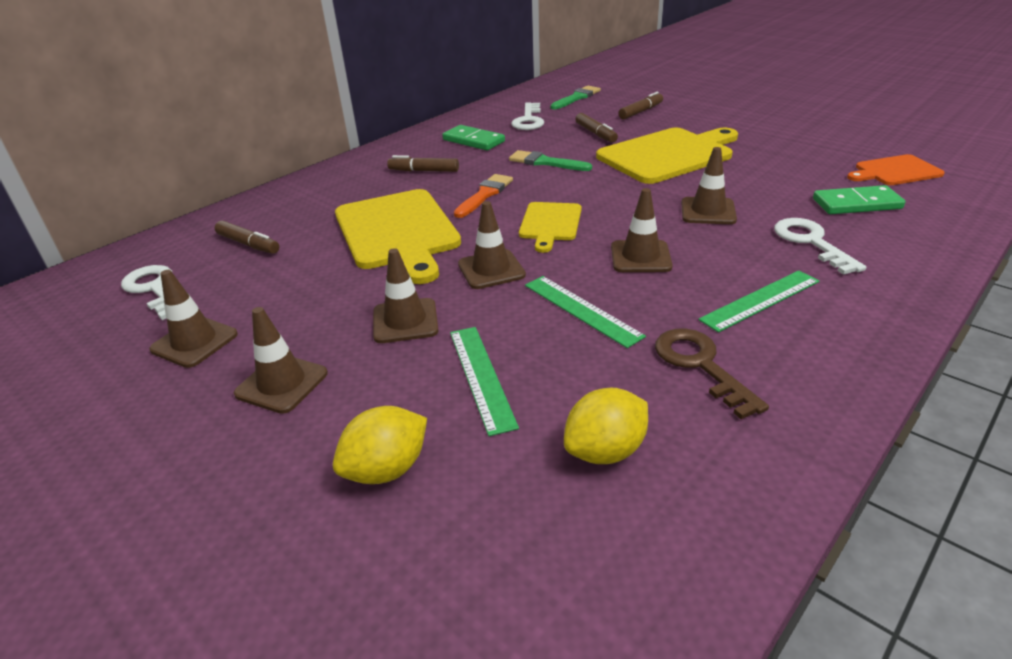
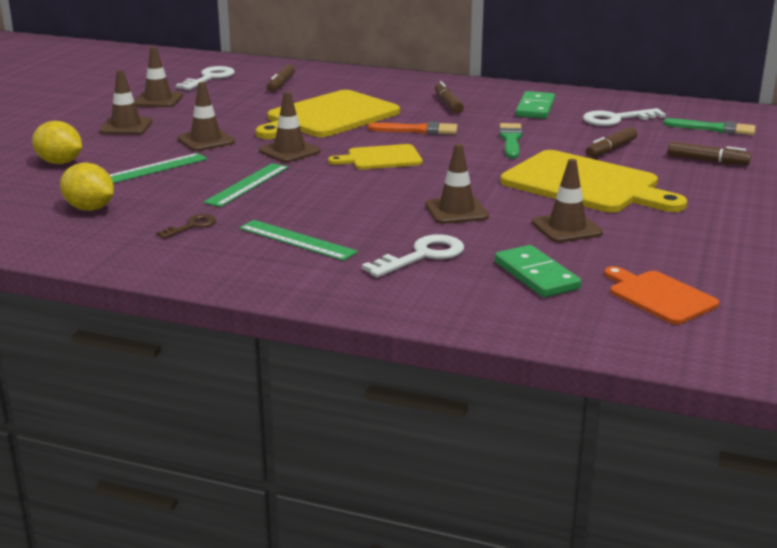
camera: 65 degrees right, 10 degrees down
(640, 257) = (343, 194): brown traffic cone -> brown traffic cone (566, 228)
(700, 365) = (192, 226): brown key -> brown key, size x0.60

